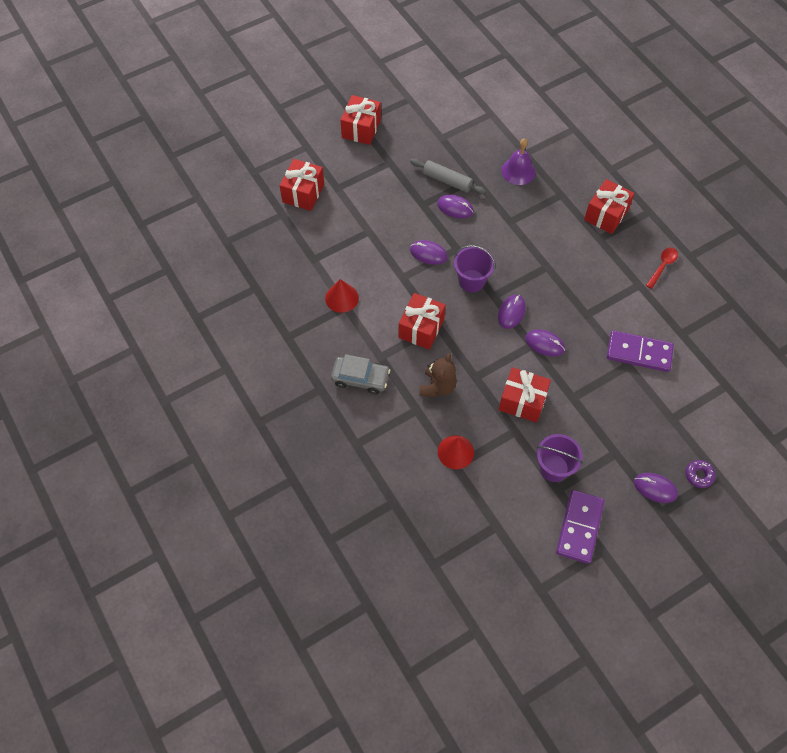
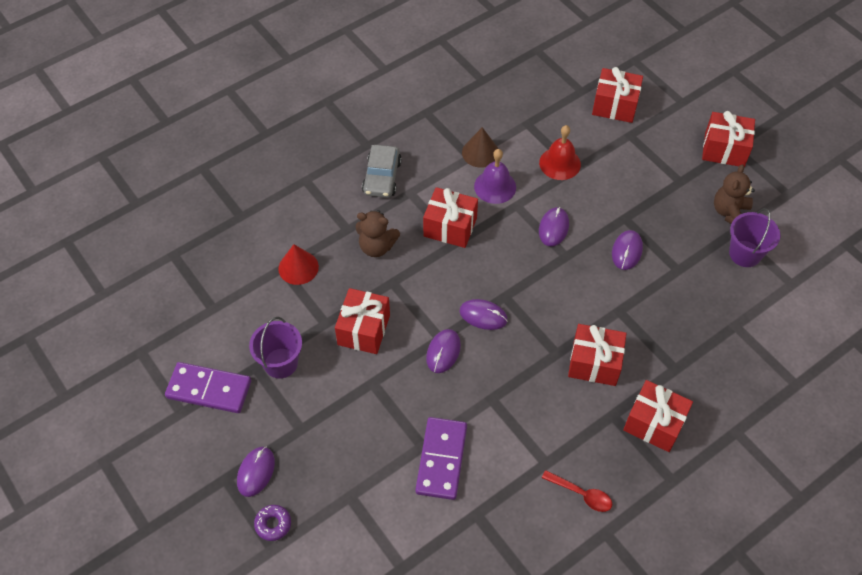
camera: 85 degrees right, 5 degrees down
(341, 298) = (480, 152): red cone -> brown cone
(361, 240) = (560, 163): none -> red bell
(423, 137) = (730, 212): none -> brown teddy bear
(447, 180) = (667, 241): grey rolling pin -> none
(471, 281) = (522, 273): purple bucket -> purple bucket (745, 254)
(518, 171) = (702, 318): purple bell -> purple bell (495, 186)
(556, 243) = (594, 363): none -> red gift

